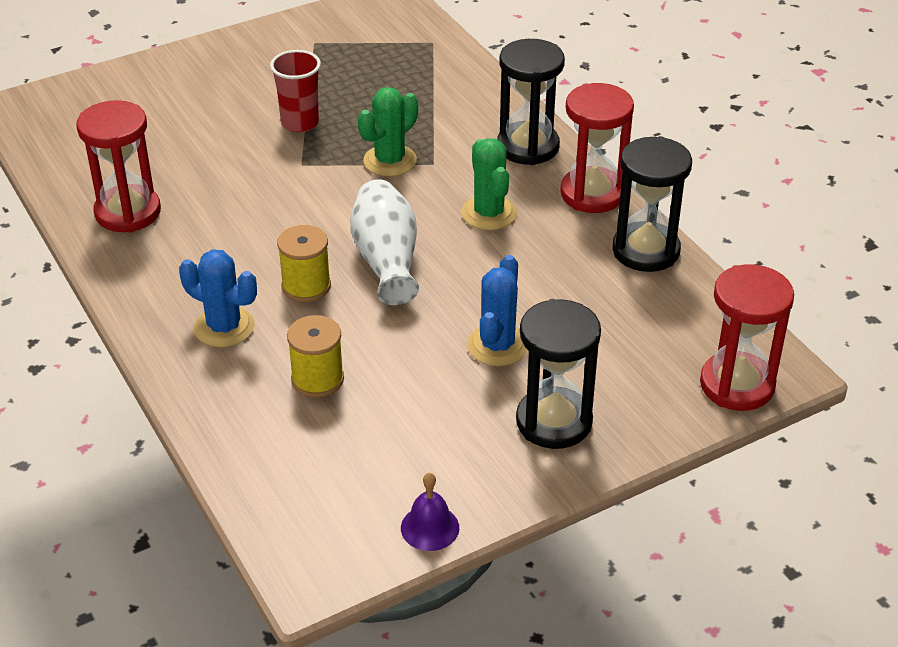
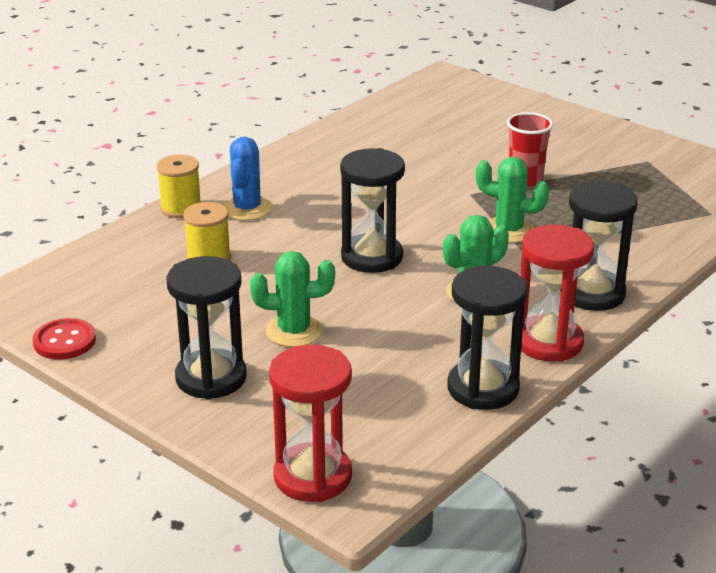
camera: 70 degrees right, 10 degrees down
(128, 212) = (354, 143): red hourglass -> none
(306, 286) = (315, 230): yellow spool -> yellow spool (181, 208)
(386, 260) = (372, 257): white vase -> black hourglass
(430, 527) = (64, 341): purple bell -> red button
(497, 345) = (294, 331): blue cactus -> green cactus

